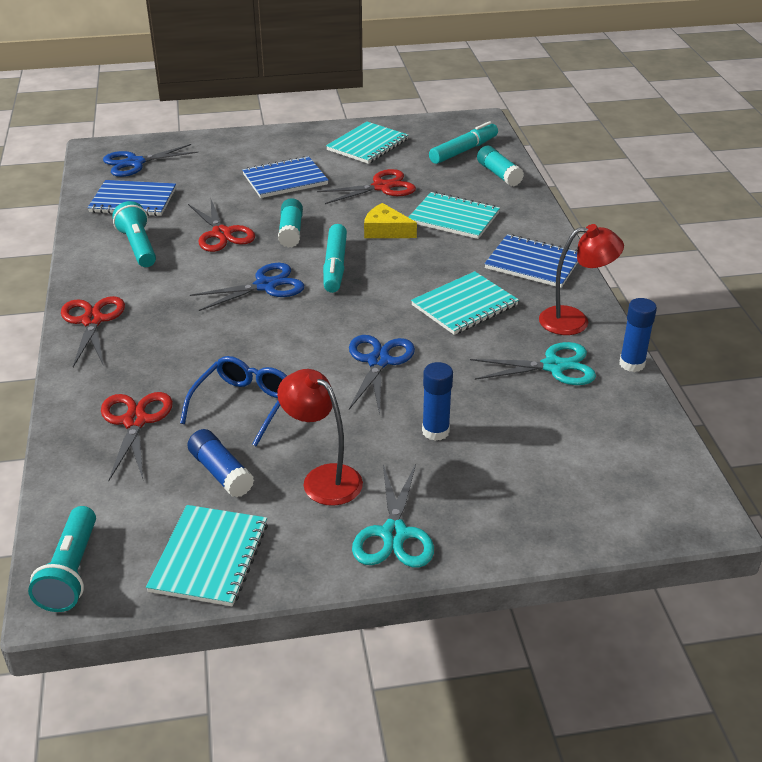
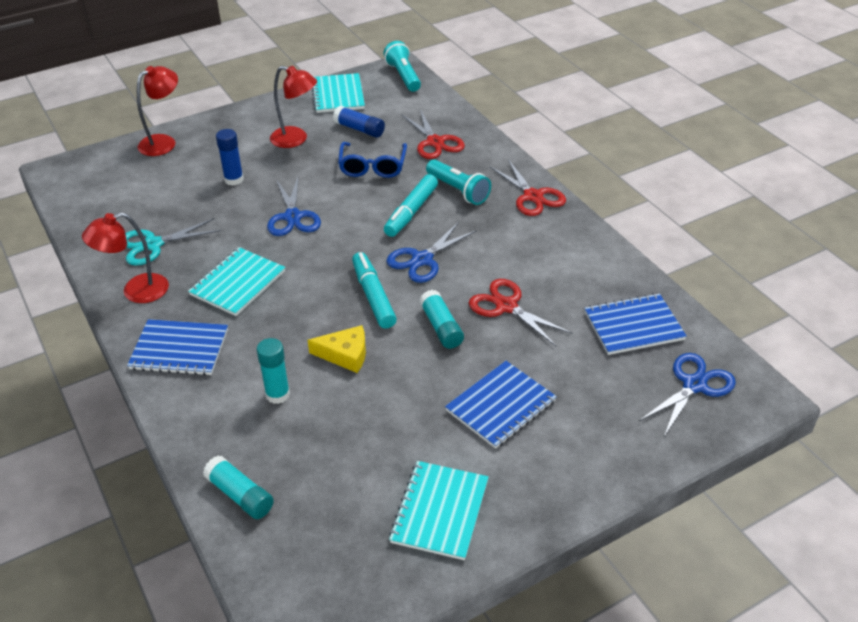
camera: 160 degrees right, 5 degrees up
(138, 247) = (569, 271): turquoise flashlight -> turquoise flashlight (458, 190)
(382, 187) = (380, 425): red scissors -> none
(394, 534) = (242, 124): turquoise scissors -> none
(454, 218) = (277, 394): turquoise notebook -> turquoise glue stick
(463, 150) = (301, 539): turquoise marker -> turquoise marker (411, 212)
(528, 529) = (164, 142): none -> red lamp
(632, 364) = (88, 262): blue glue stick -> none

